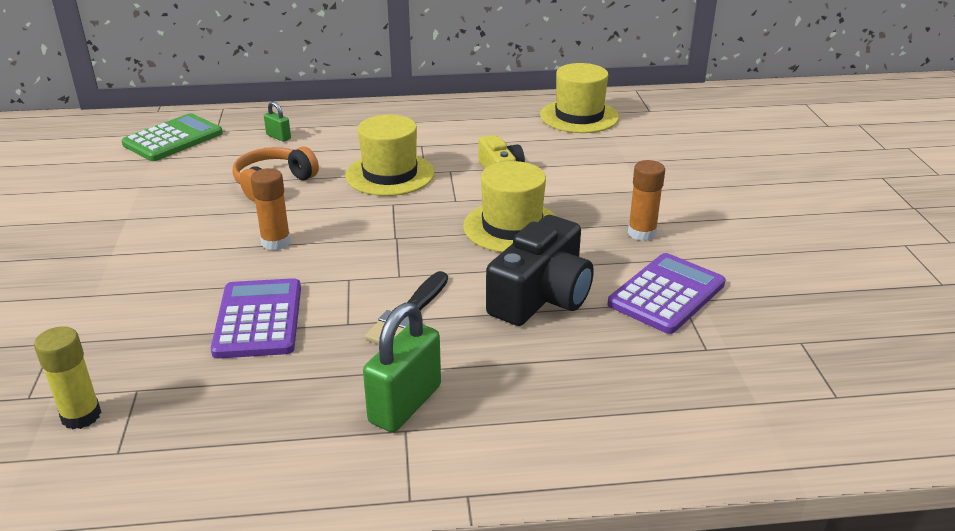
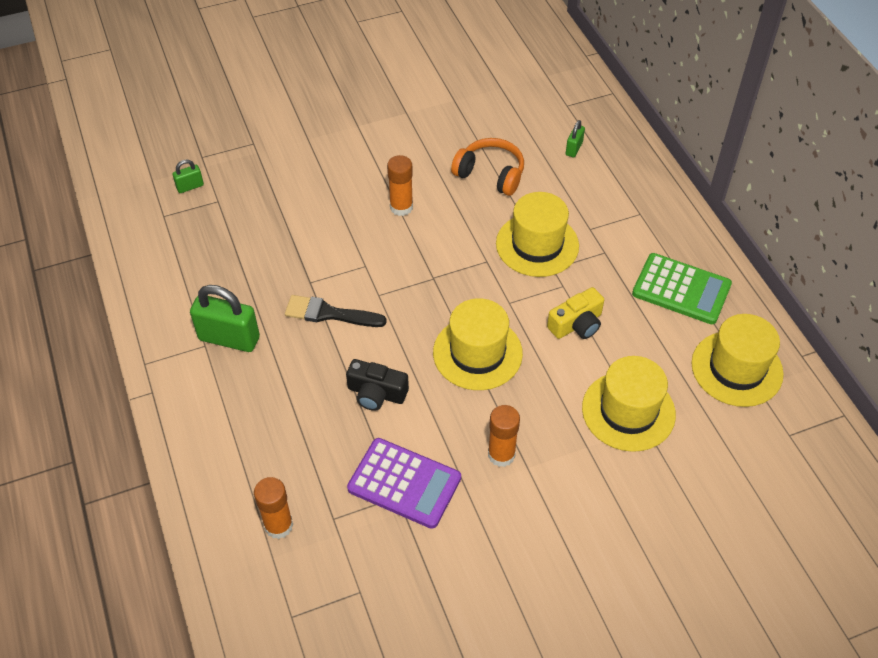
camera: 75 degrees right, 20 degrees up
(81, 416) = (190, 187): yellow glue stick -> green padlock
(173, 139) = (539, 86): green calculator -> green calculator (681, 289)
(258, 319) = (302, 232): purple calculator -> none
(541, 296) = (376, 393): black camera -> black camera, size x0.59
(608, 165) = (628, 411): none -> yellow hat
(713, 392) = (278, 525): none -> orange glue stick

